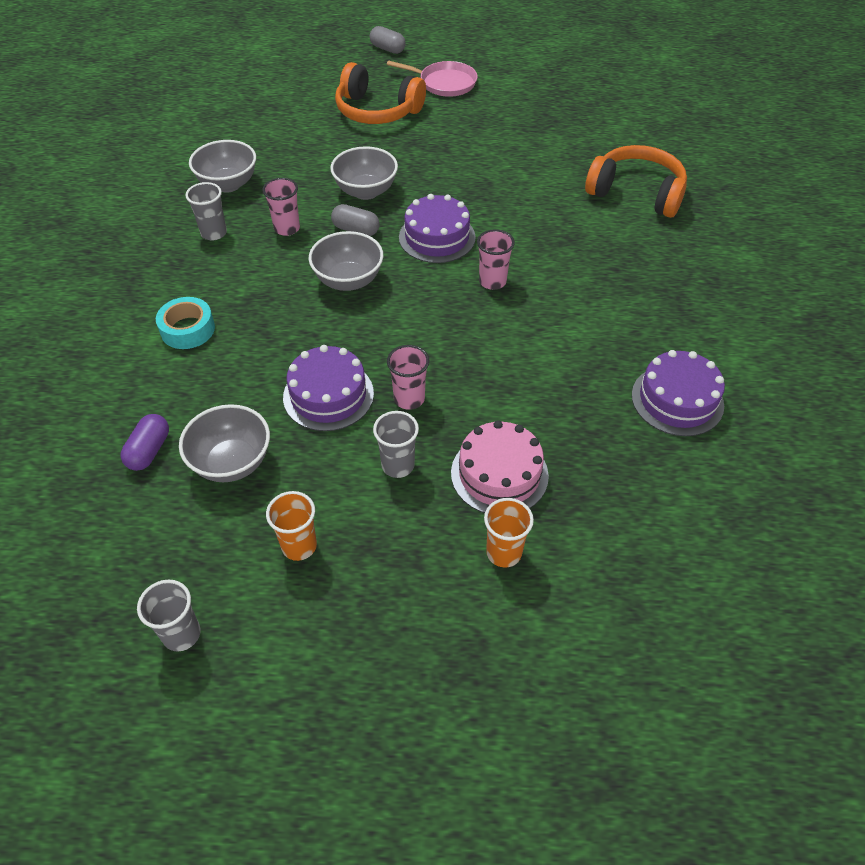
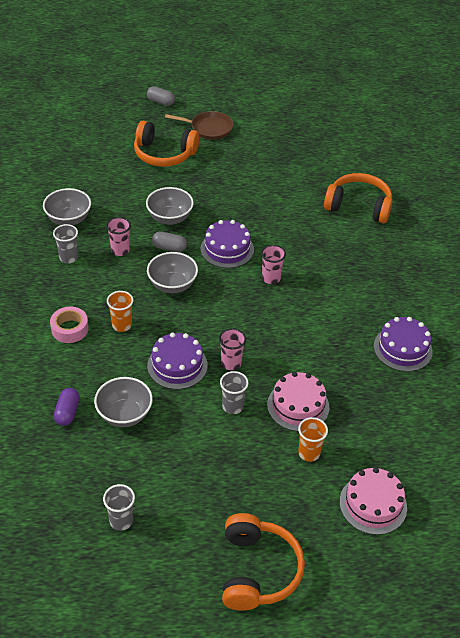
camera: 10 degrees left, 5 degrees down
(187, 329) = (70, 329): turquoise tape -> pink tape
(299, 546) = (181, 462): orange cup -> orange cup (122, 325)
(382, 750) = (257, 570): none -> orange headphones
(445, 83) = (209, 128): pink pan -> brown pan
(596, 653) = (373, 504): none -> pink cake

